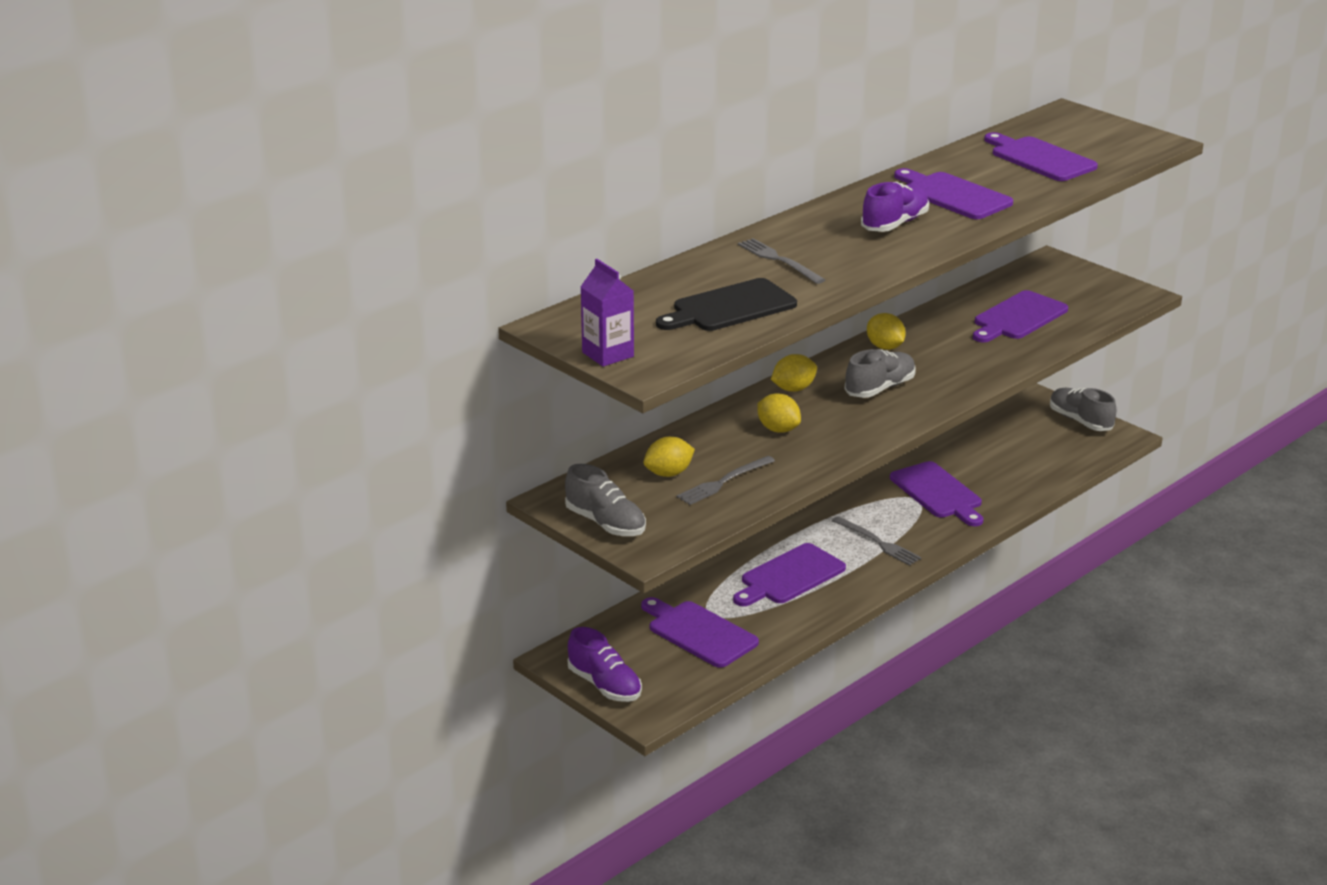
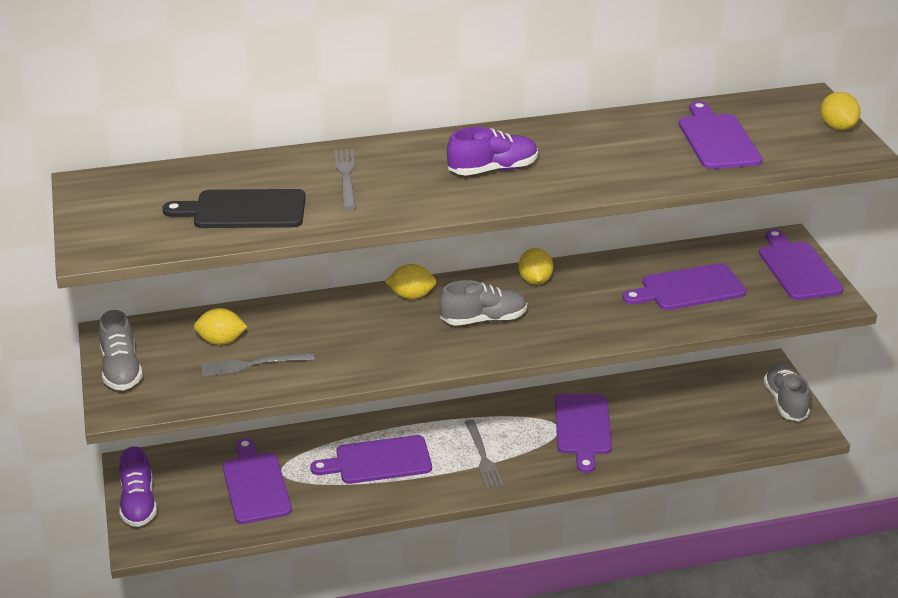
camera: 30 degrees right, 5 degrees up
(608, 354) = (90, 224): purple carton -> none
(778, 429) = (354, 330): yellow lemon -> yellow lemon (837, 127)
(953, 195) = (584, 155): purple cutting board -> purple cutting board (797, 269)

